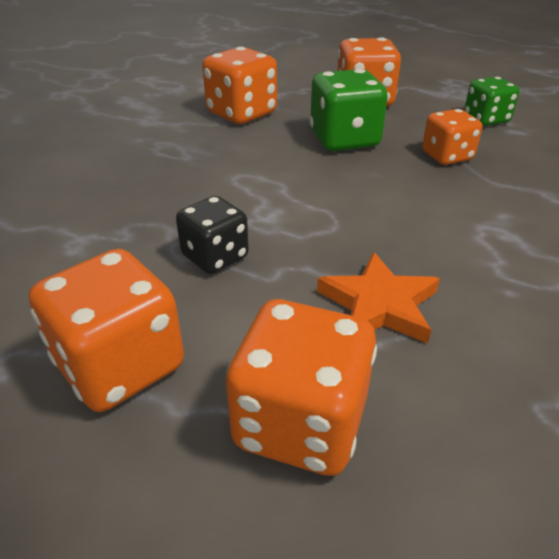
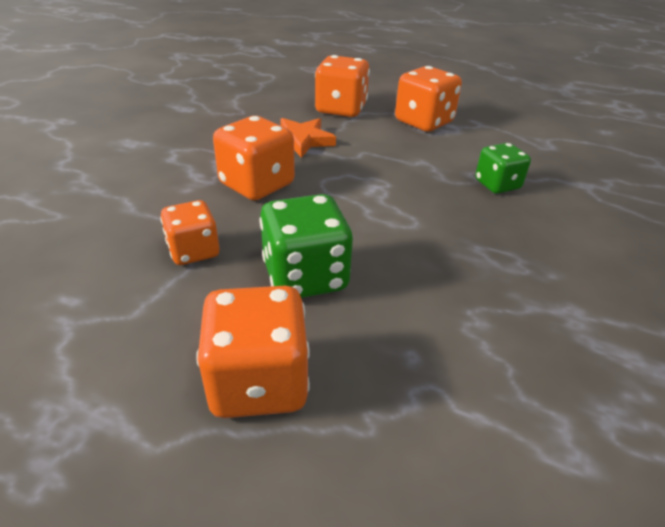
camera: 175 degrees right, 0 degrees up
(215, 256) = (402, 161): black dice -> none
(241, 113) = (453, 333): orange dice -> orange dice (257, 185)
(486, 119) = (88, 326): green dice -> green dice (497, 185)

